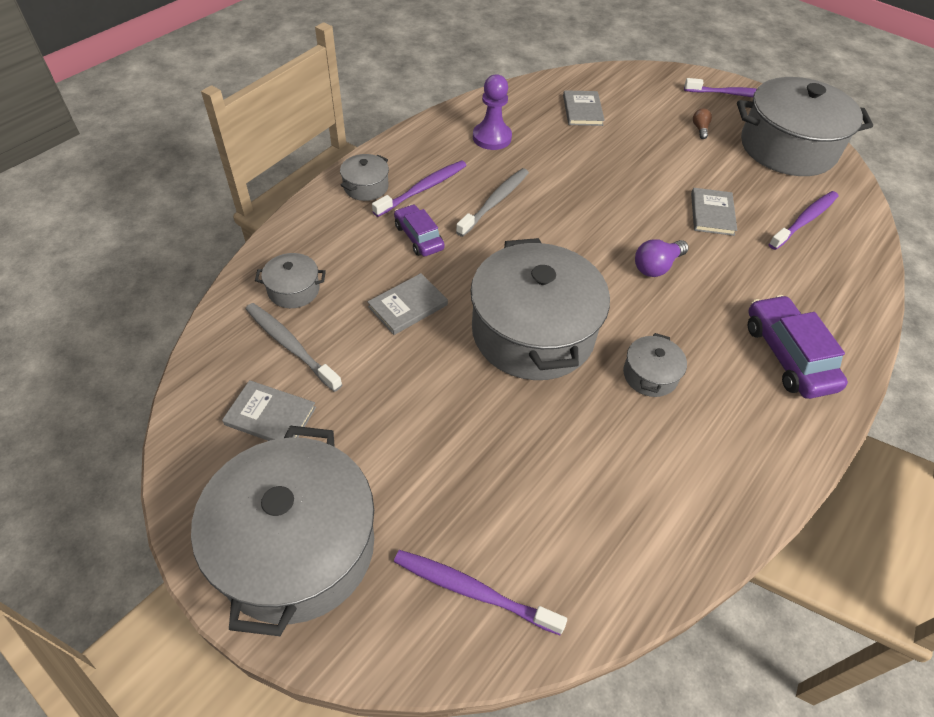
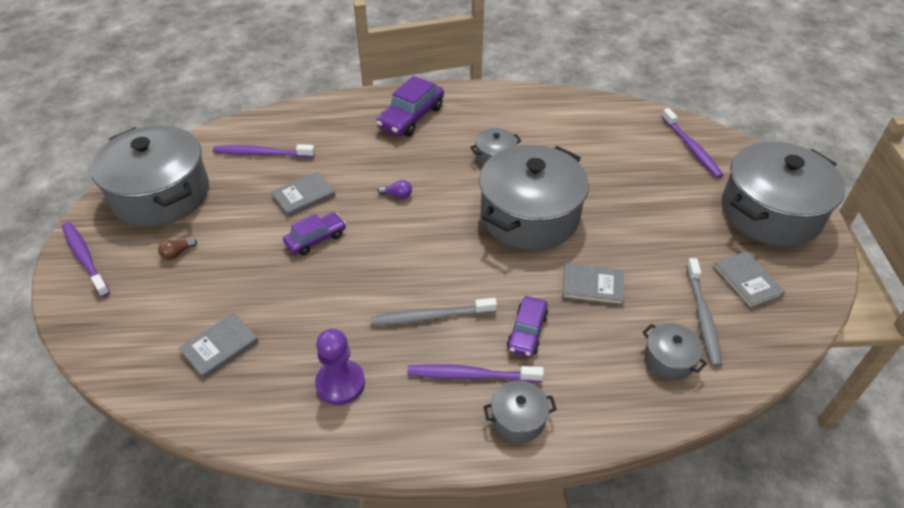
camera: 130 degrees left, 5 degrees down
(646, 193) = (316, 239): none -> purple car
(656, 266) = (397, 195): purple light bulb -> purple light bulb, size x0.60

